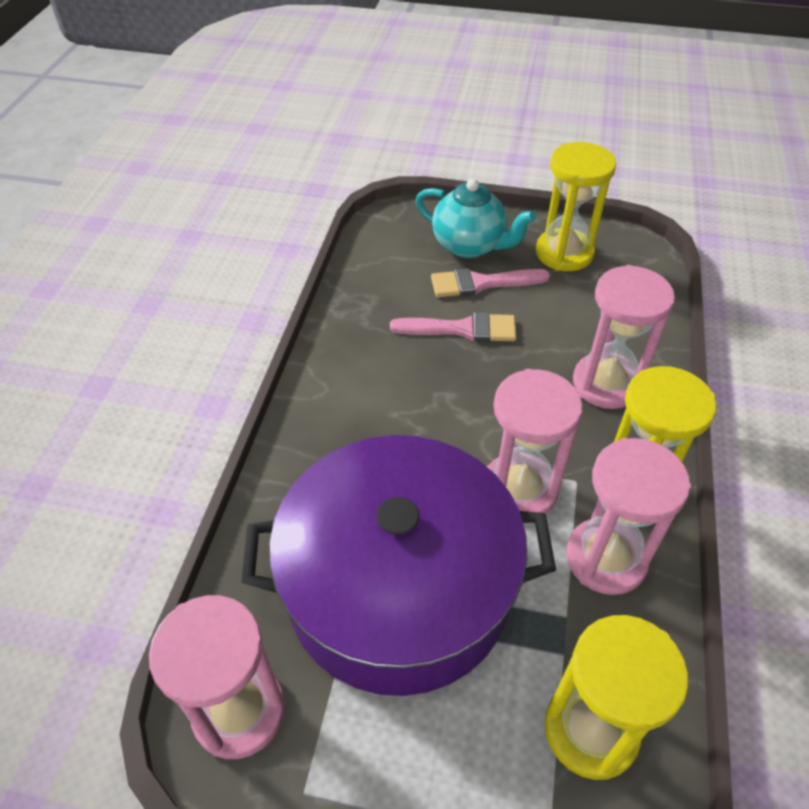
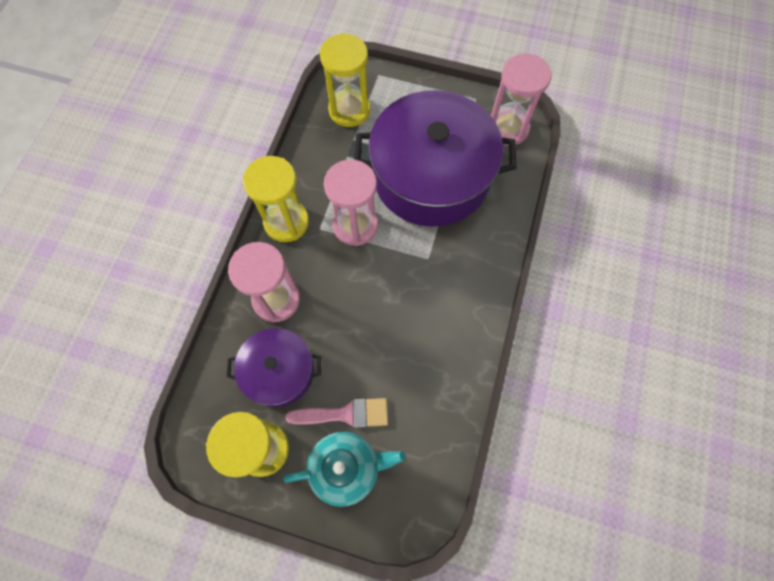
camera: 175 degrees left, 20 degrees up
(462, 329) = (369, 361): pink brush -> none
(470, 245) = (346, 468): turquoise teapot -> turquoise teapot turned 135 degrees clockwise
(572, 313) = (279, 371): none -> purple pot
(606, 558) = (317, 182): pink hourglass -> none

